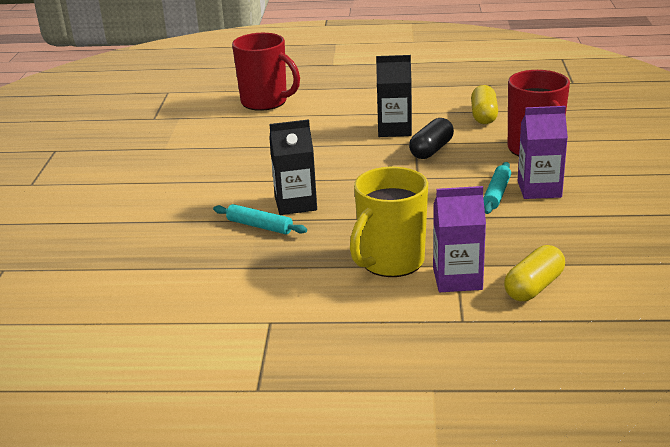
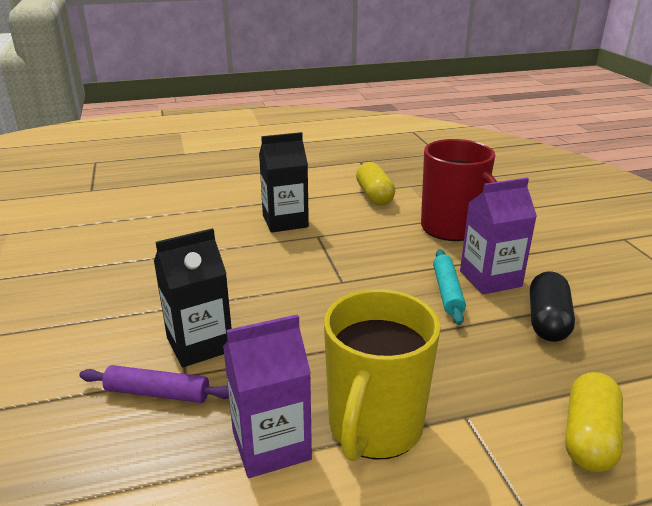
camera: 20 degrees left, 0 degrees up
(259, 226) = (157, 393): turquoise rolling pin -> purple rolling pin
(265, 102) = (118, 202): red mug -> none
(431, 150) = (340, 242): black capsule -> black capsule (547, 321)
(457, 279) = (482, 442): purple carton -> purple carton (271, 445)

